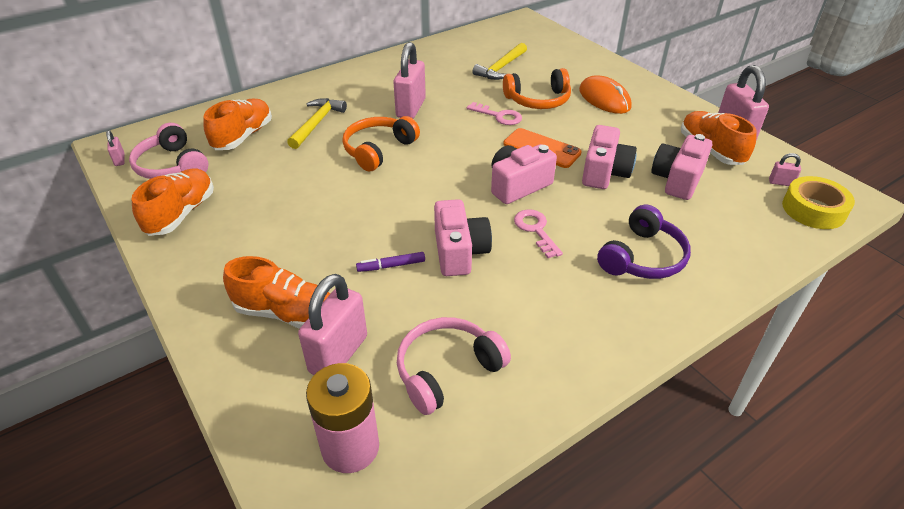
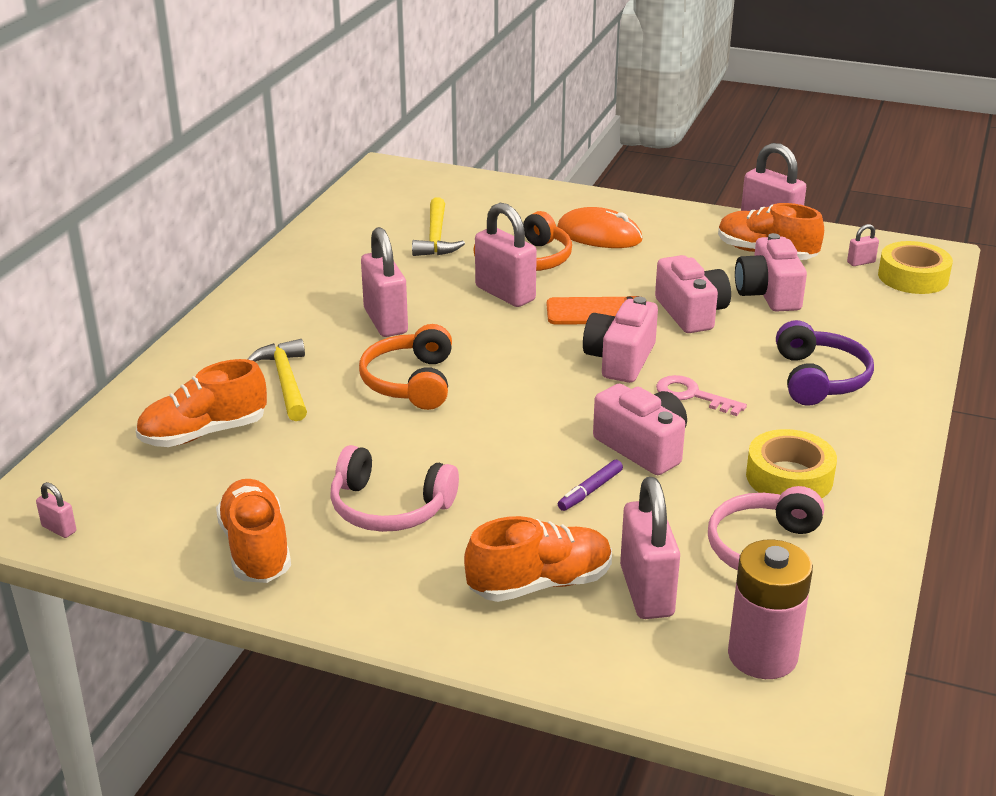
camera: 35 degrees left, 10 degrees down
(171, 166) = (153, 505): pink headphones -> pink headphones (389, 508)
(243, 136) = (204, 433): orange shoe -> orange shoe turned 105 degrees counterclockwise
(499, 116) = (505, 294): pink key -> pink padlock
(532, 321) = (789, 477): none -> yellow tape

